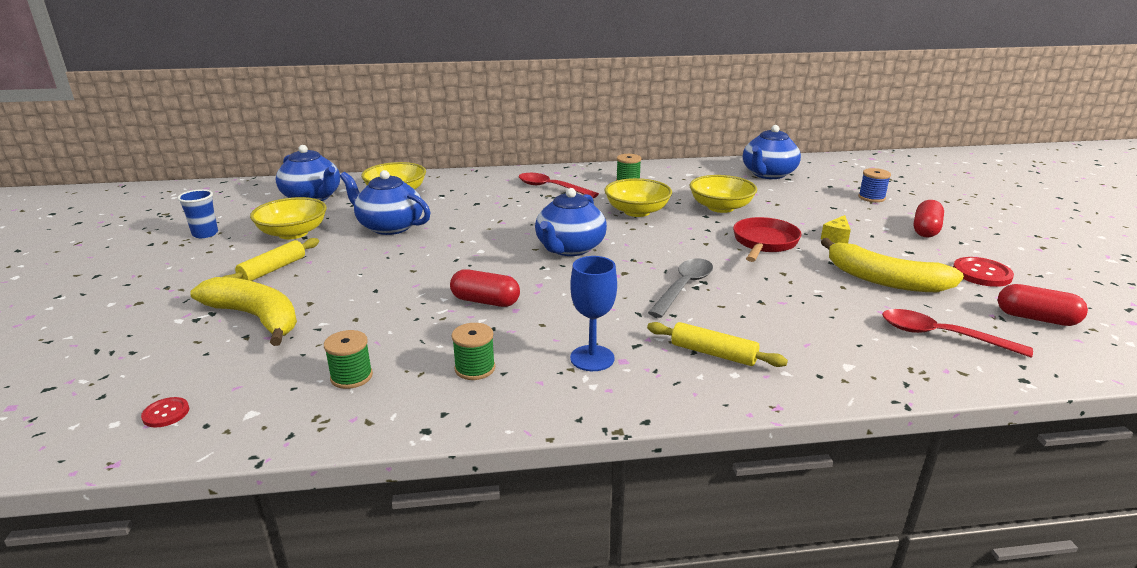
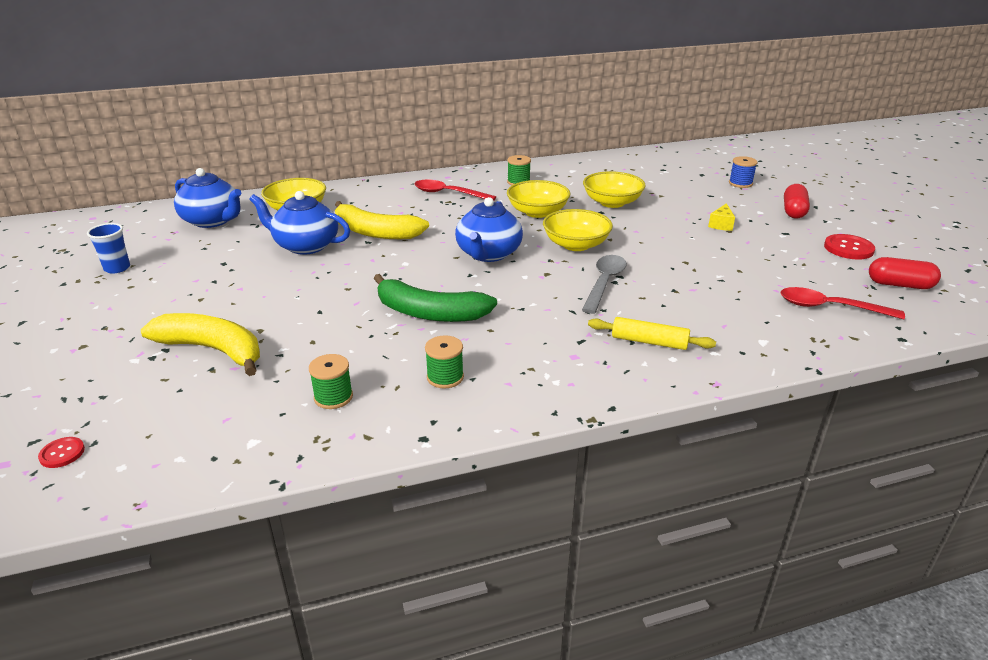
camera: 10 degrees left, 5 degrees up
(166, 413) = (168, 451): red button -> red button (62, 453)
(273, 269) = (207, 299): yellow rolling pin -> none
(293, 233) = (210, 260): yellow bowl -> yellow bowl (576, 245)
(485, 301) = (429, 313): red capsule -> green banana
(592, 358) = (546, 357): blue goblet -> none
(764, 243) = (661, 234): red pan -> none
(768, 174) = (644, 166): blue teapot -> none
(884, 280) = (771, 261): yellow banana -> yellow banana (375, 232)

